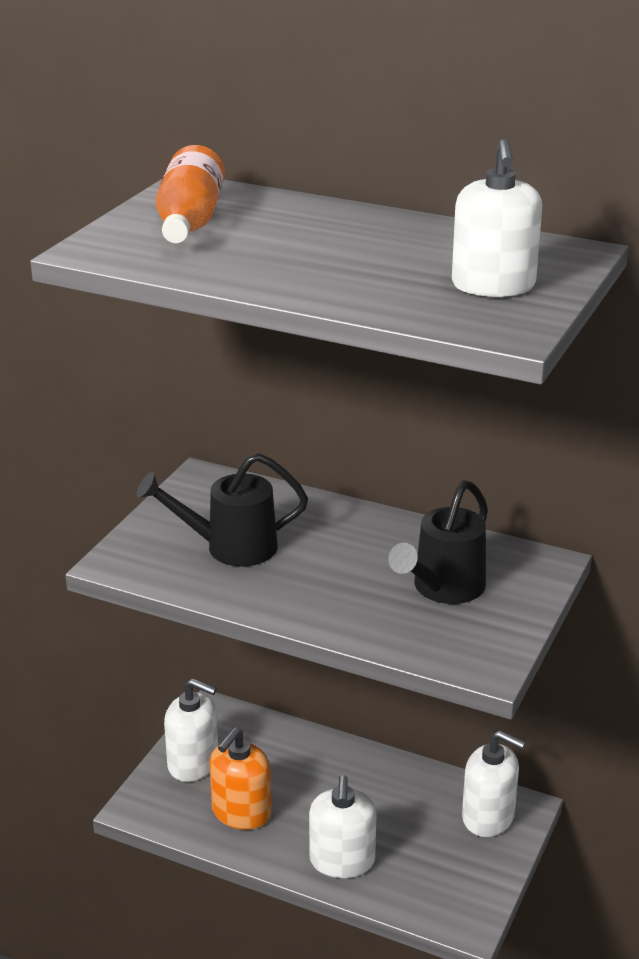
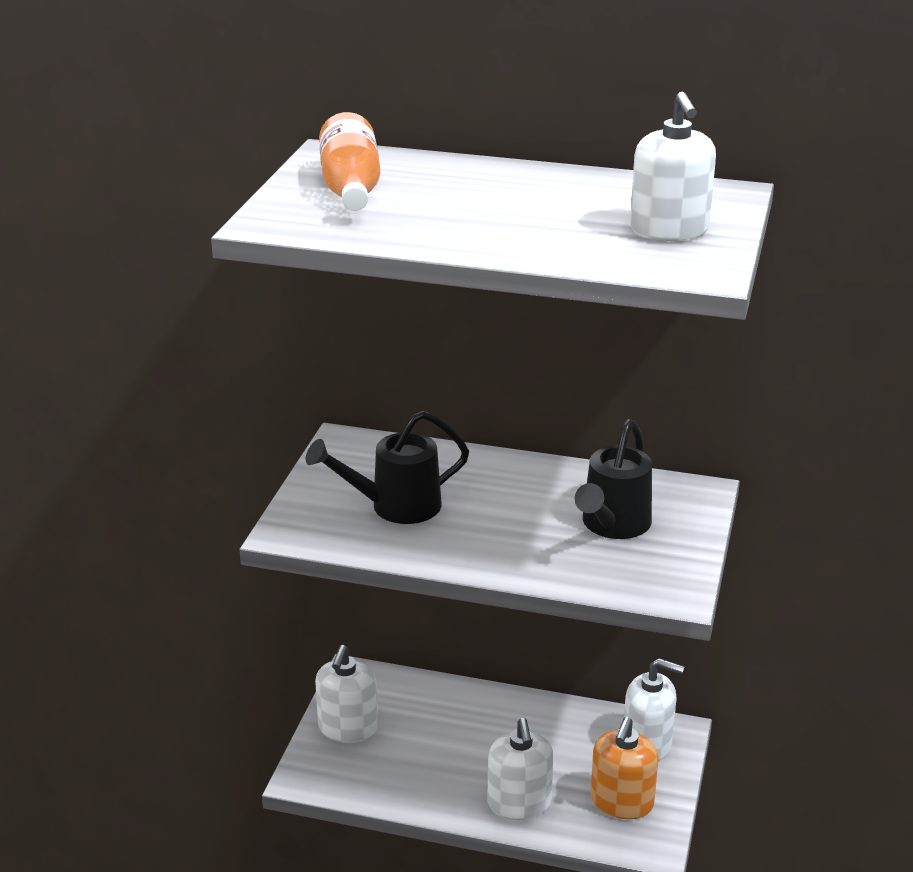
camera: 10 degrees left, 0 degrees up
(193, 763) = (348, 728): white soap dispenser -> white soap dispenser turned 90 degrees clockwise
(241, 812) = (408, 769): orange soap dispenser -> orange soap dispenser (621, 802)

